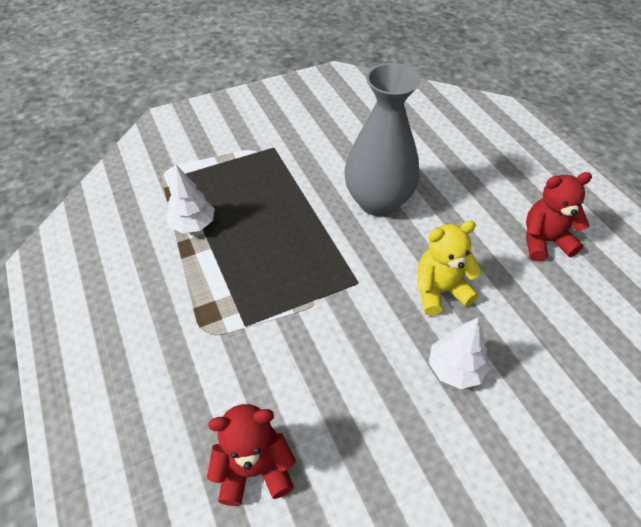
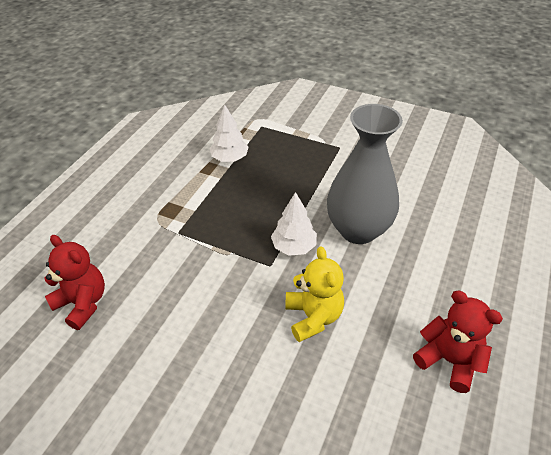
camera: 50 degrees right, 5 degrees down
(440, 291) = (313, 317): yellow teddy bear -> yellow teddy bear turned 45 degrees clockwise
(455, 369) = (249, 368): white tree -> white tree (294, 247)

